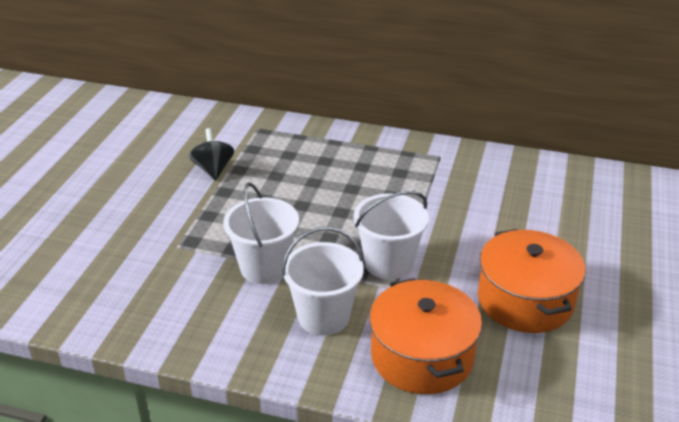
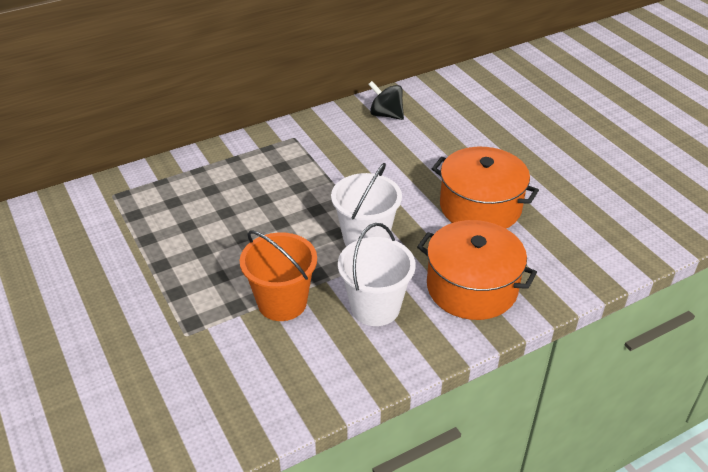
camera: 45 degrees left, 5 degrees up
(213, 169) = (123, 252): black spinning top -> black spinning top (386, 115)
(264, 267) = (282, 302): white bucket -> orange bucket

